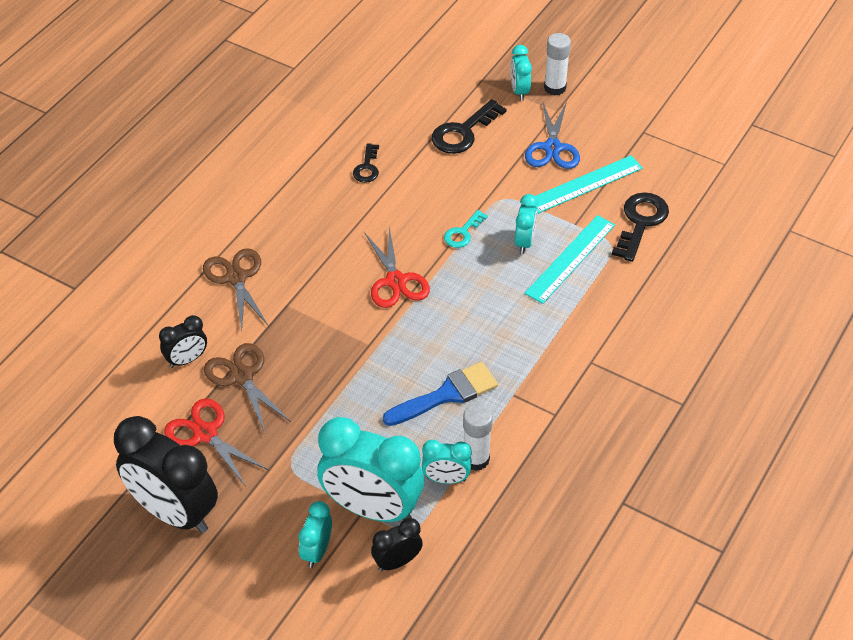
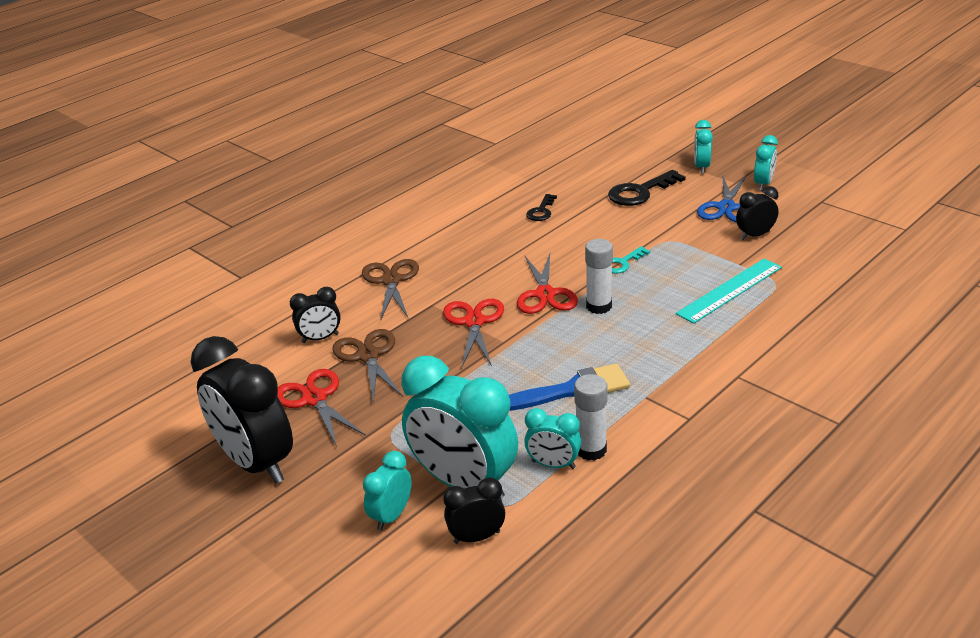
camera: 15 degrees right, 15 degrees down
(334, 323) = (474, 322): none -> red scissors
(524, 242) = (684, 274): turquoise clock -> turquoise clock (763, 184)
(555, 88) = (736, 167): white glue stick -> white glue stick (599, 306)
(585, 184) = (755, 235): turquoise ruler -> black clock
(640, 222) = (810, 267): black key -> none

